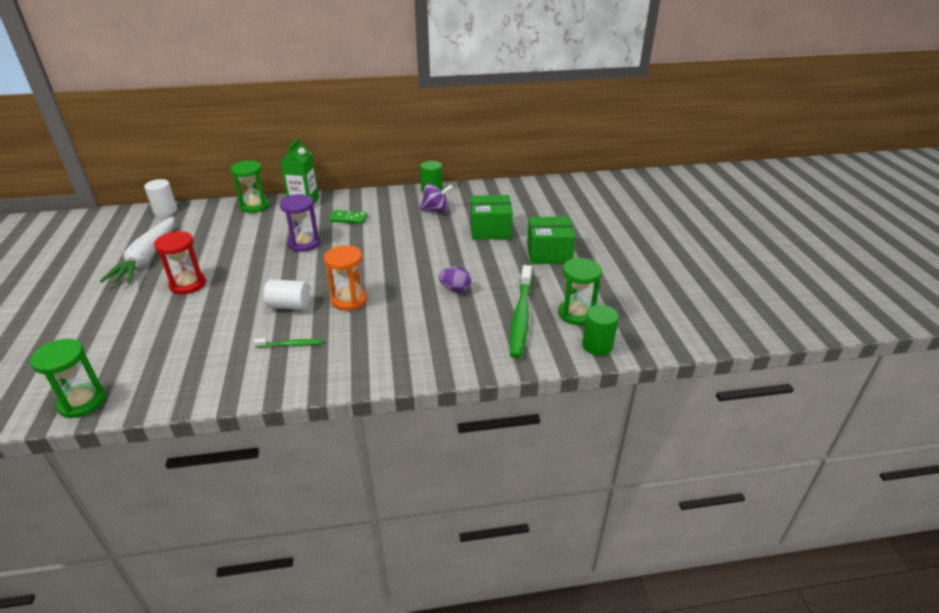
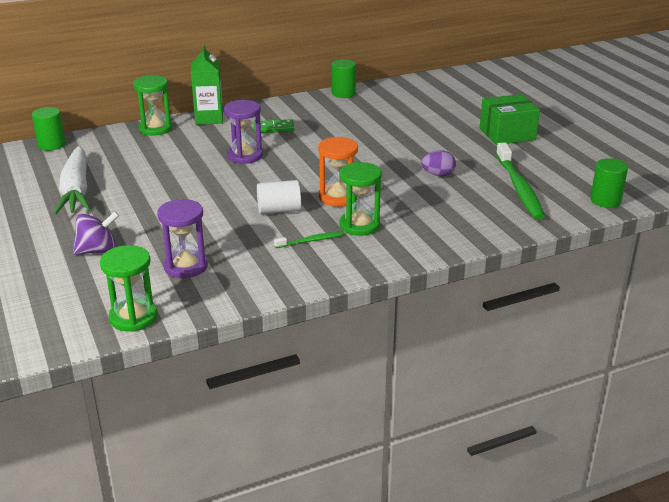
camera: 15 degrees left, 5 degrees down
(165, 211) = (51, 145): white cylinder -> green cylinder
(167, 353) = (186, 266): none -> purple hourglass
(188, 284) = (148, 207): red hourglass -> none
(436, 210) = (362, 110): purple spinning top -> purple spinning top (98, 250)
(490, 230) = (433, 121): green box -> none
(576, 314) = (569, 179): green hourglass -> green hourglass (359, 225)

